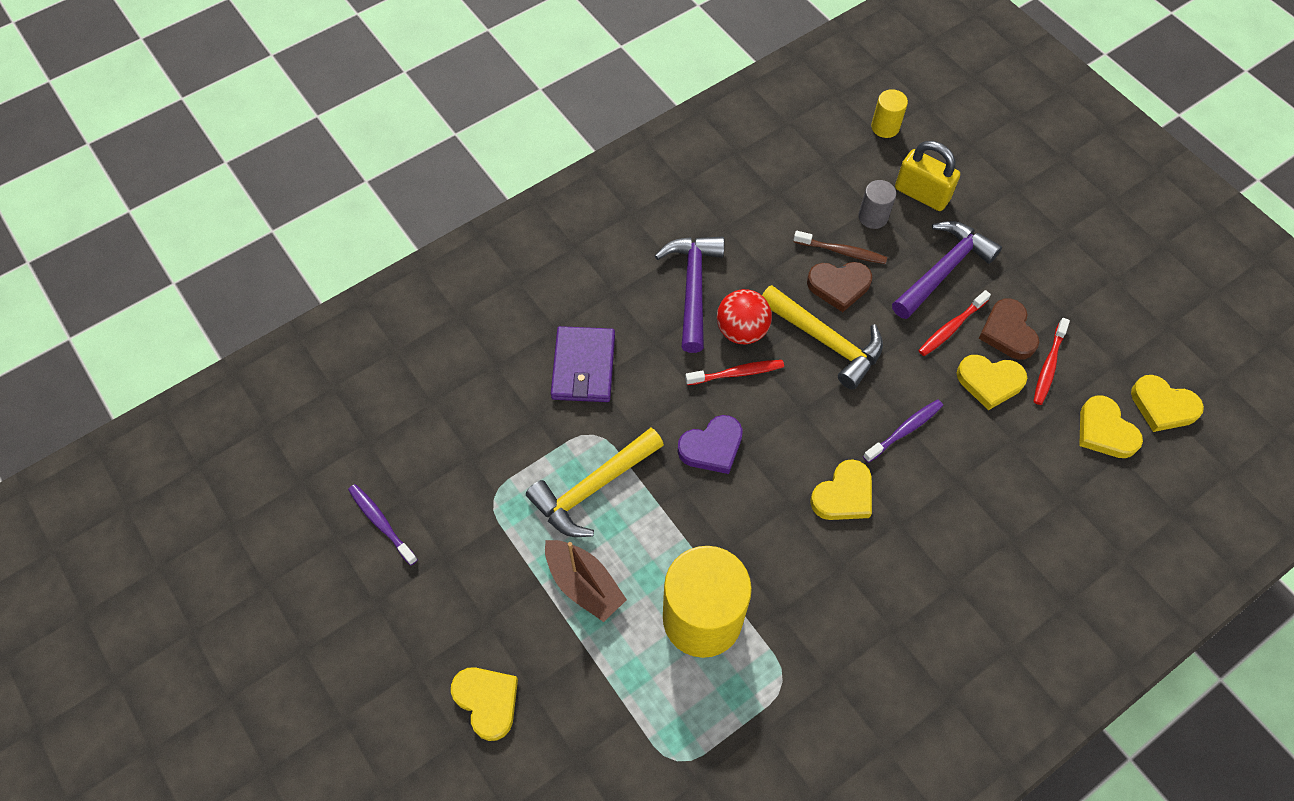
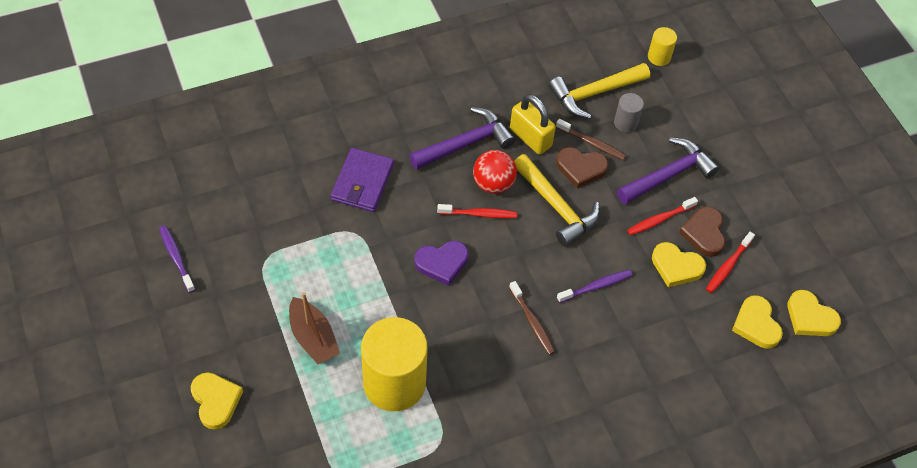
camera: 10 degrees right, 5 degrees down
(593, 488) = (342, 271): yellow hammer -> yellow hammer (594, 93)
(693, 288) = (465, 143): purple hammer -> purple hammer turned 45 degrees clockwise
(843, 495) = (532, 322): yellow heart -> brown toothbrush
(922, 194) = (671, 114): yellow padlock -> yellow padlock (530, 138)

